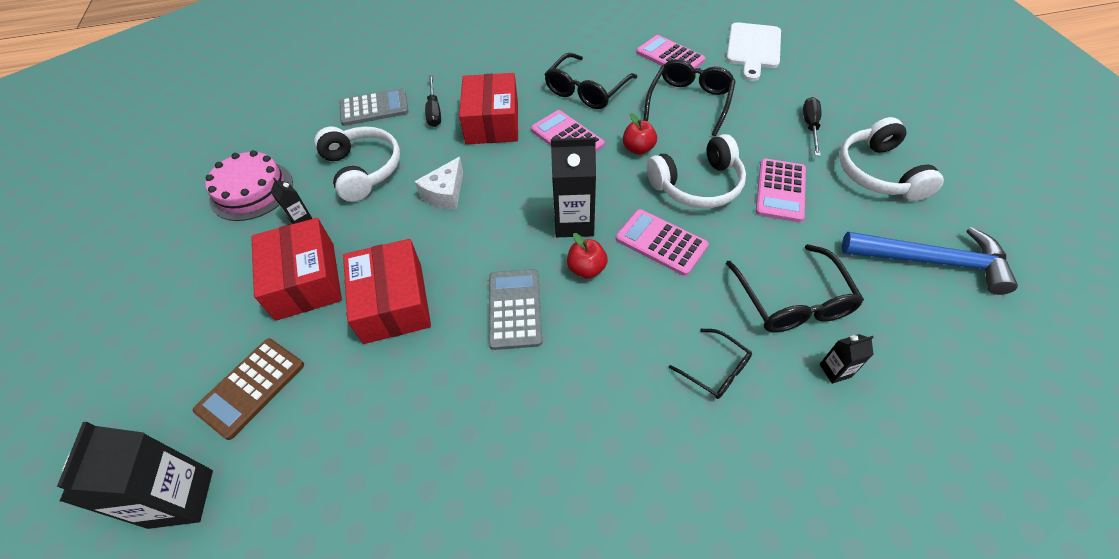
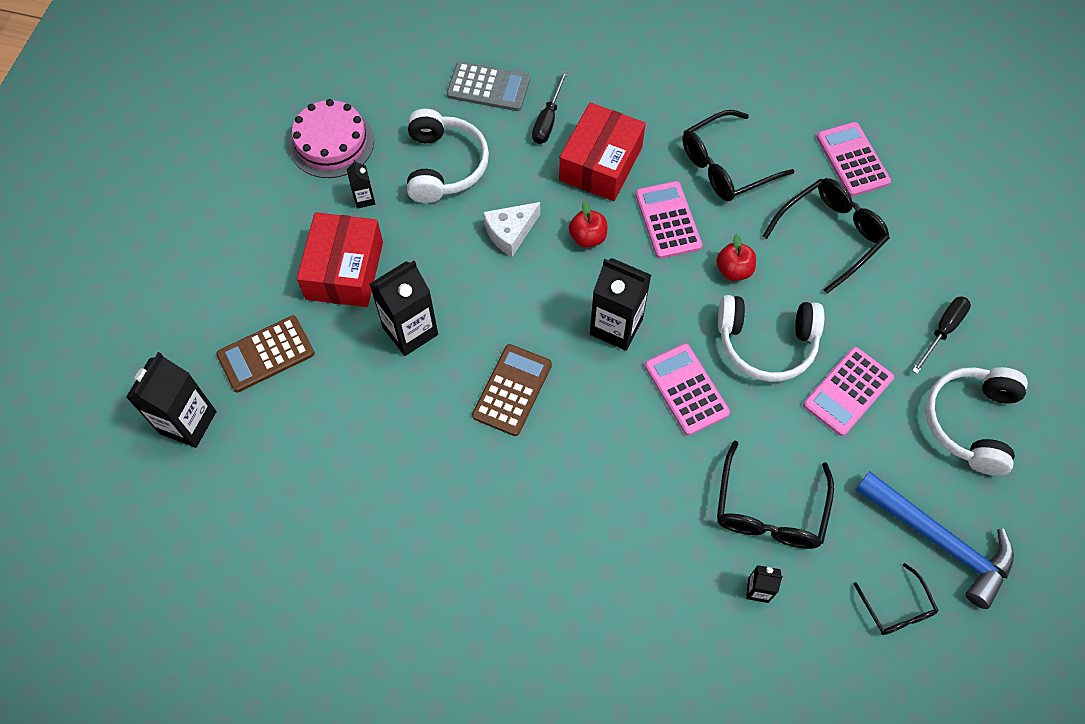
camera: 25 degrees right, 10 degrees up
(393, 302) = (410, 331): red box -> black carton
(515, 309) = (512, 390): grey calculator -> brown calculator
(586, 269) = (599, 382): red apple -> red apple (587, 237)
(715, 370) = (653, 535): black glasses -> black glasses (896, 608)
(753, 48) = (961, 192): white cutting board -> none

